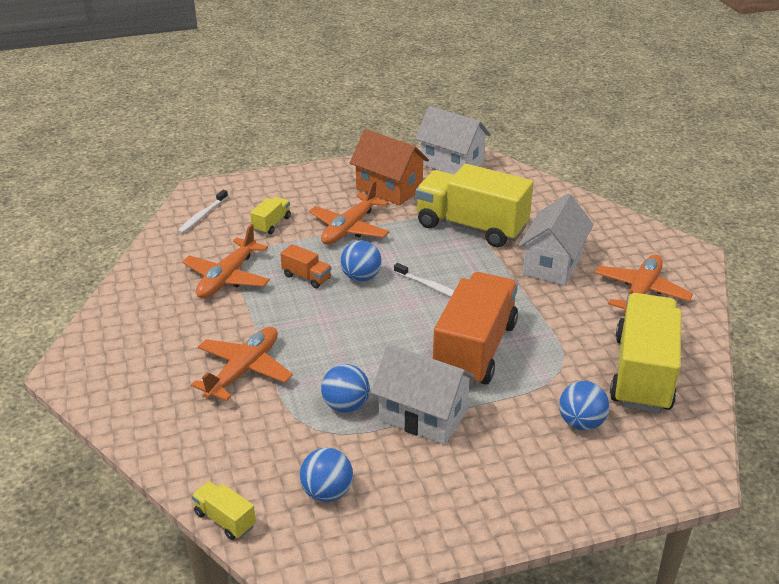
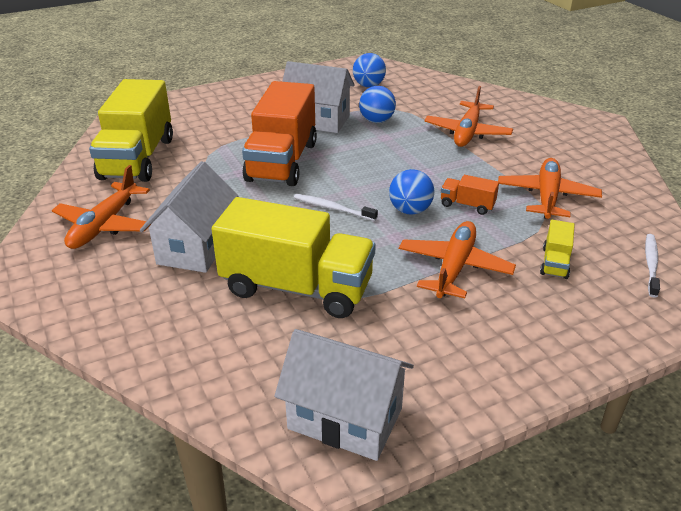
camera: 170 degrees right, 0 degrees up
(225, 519) = (422, 73): yellow truck -> none
(389, 189) = (431, 342): orange house -> none
(581, 423) = (199, 126): blue ball -> none

